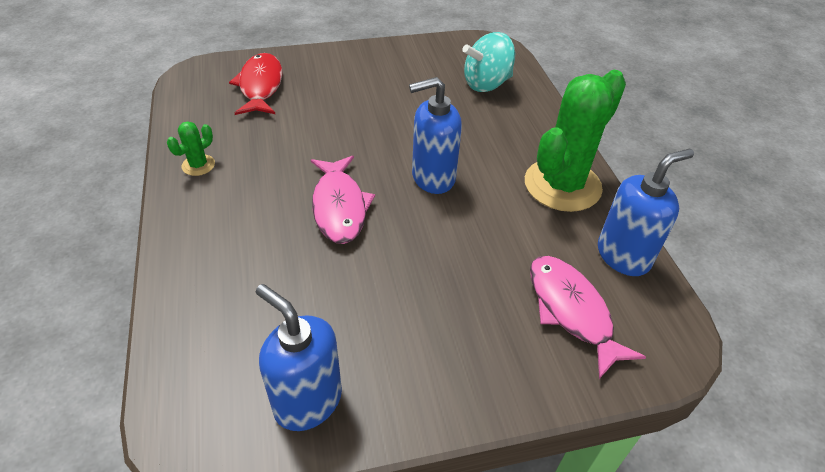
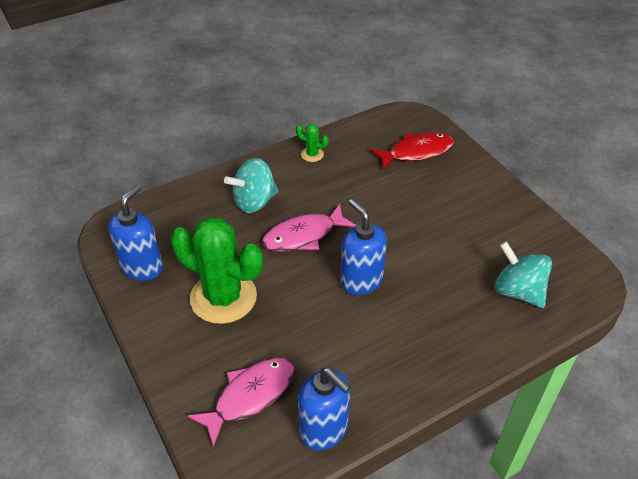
camera: 75 degrees right, 0 degrees up
(249, 240) = (254, 202): none -> turquoise spinning top
(562, 185) = (396, 373): green cactus -> green cactus (223, 297)

